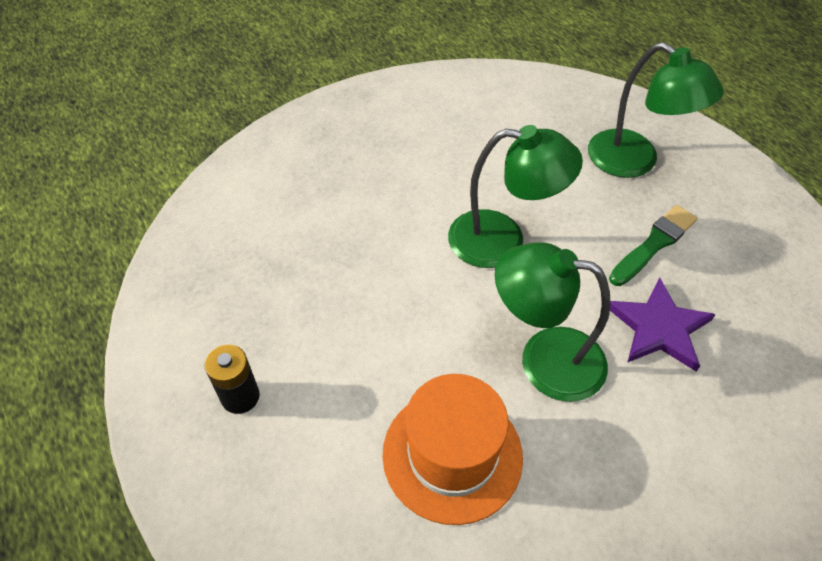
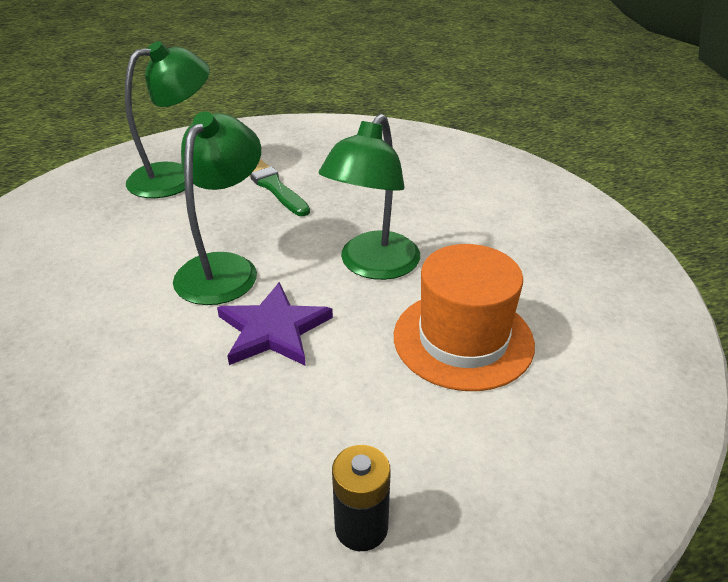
camera: 80 degrees left, 15 degrees down
(659, 327) = (359, 202): purple star -> purple star (273, 329)

